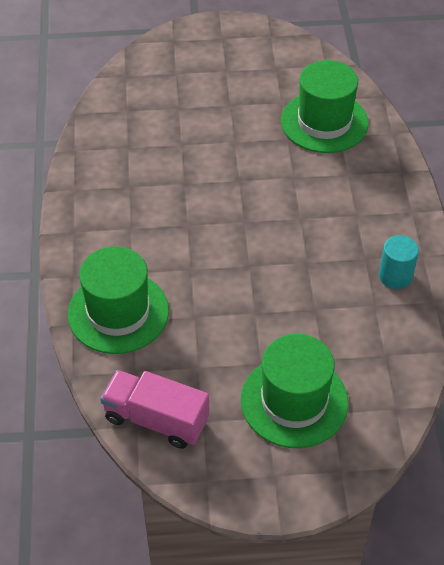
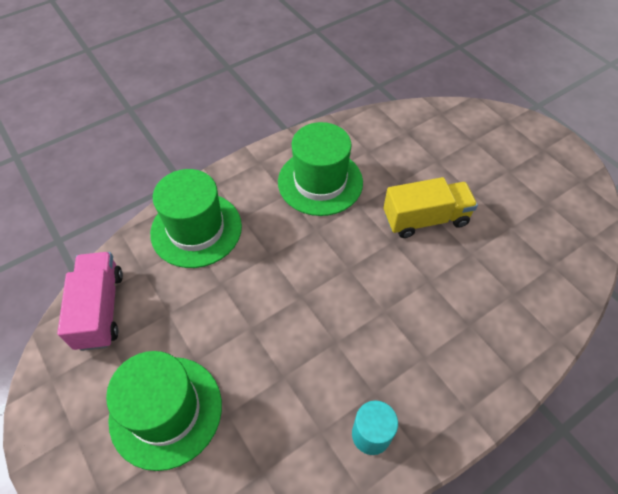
camera: 60 degrees right, 5 degrees up
(233, 148) = (425, 219): none -> yellow truck
(324, 122) = (518, 273): green hat -> green hat (320, 182)

